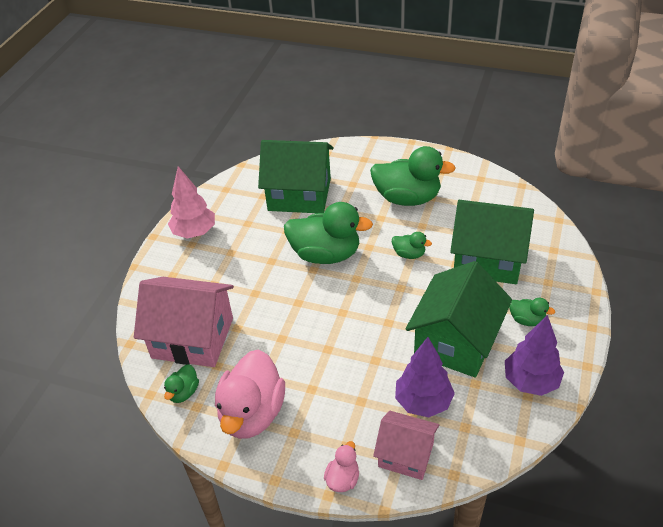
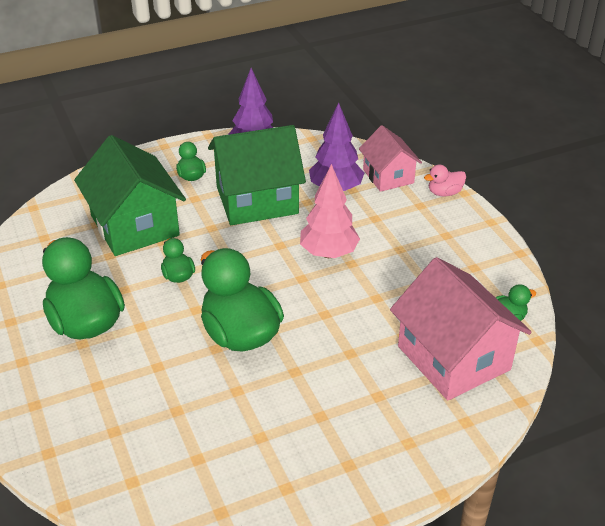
camera: 135 degrees left, 5 degrees down
(195, 232) = (328, 478): pink tree -> pink tree (328, 253)
(252, 413) = (464, 266): pink duck -> none
(299, 194) = (162, 422): green house -> none

